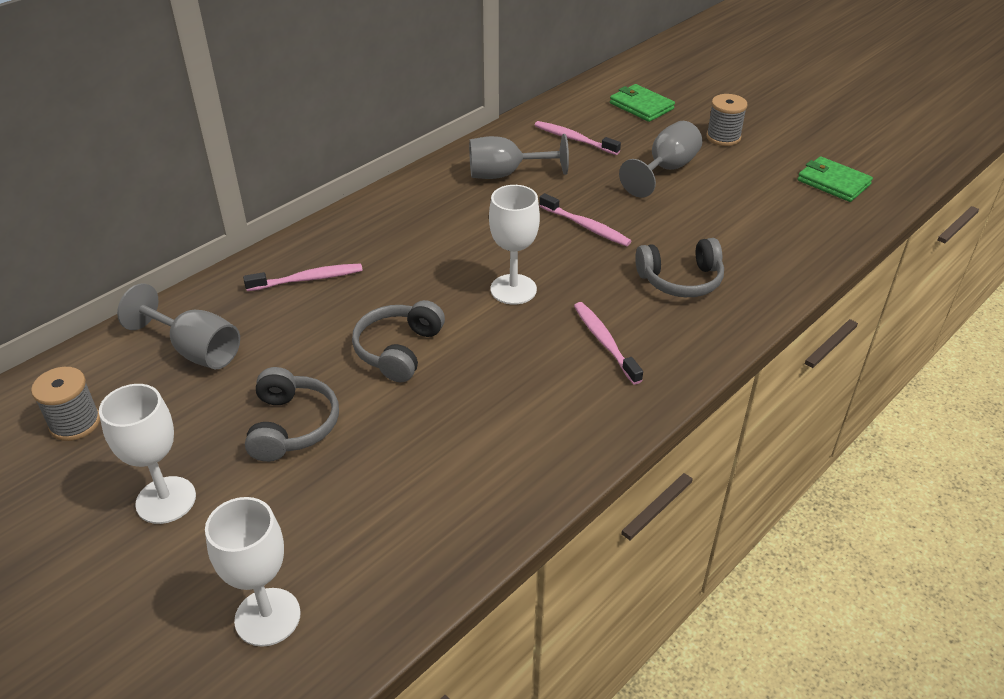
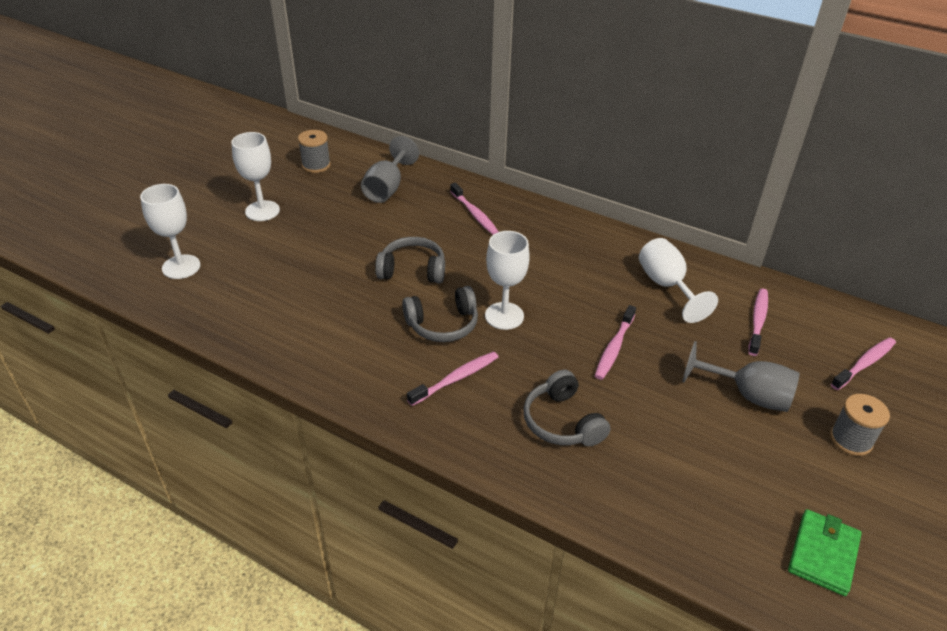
camera: 75 degrees right, 0 degrees up
(292, 426) = (328, 241): grey headphones -> grey headphones (443, 324)
(505, 174) = (666, 286): grey goblet -> white goblet
(641, 106) = (864, 364): green wallet -> pink toothbrush

